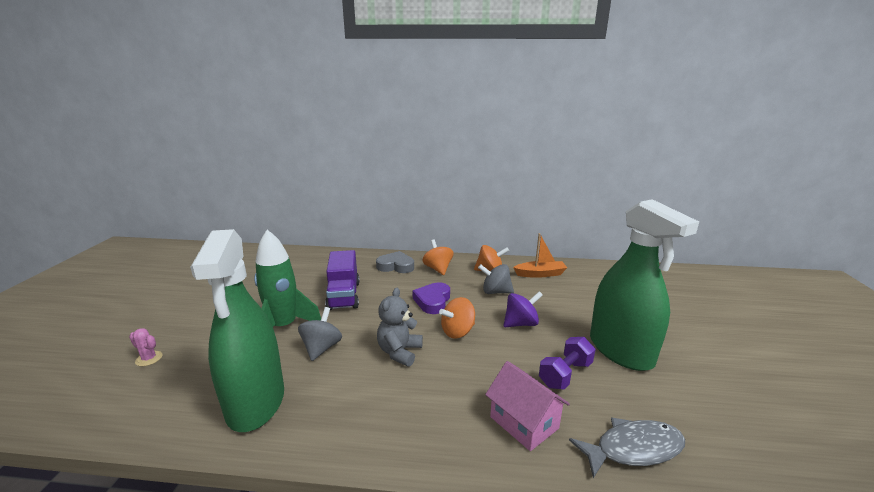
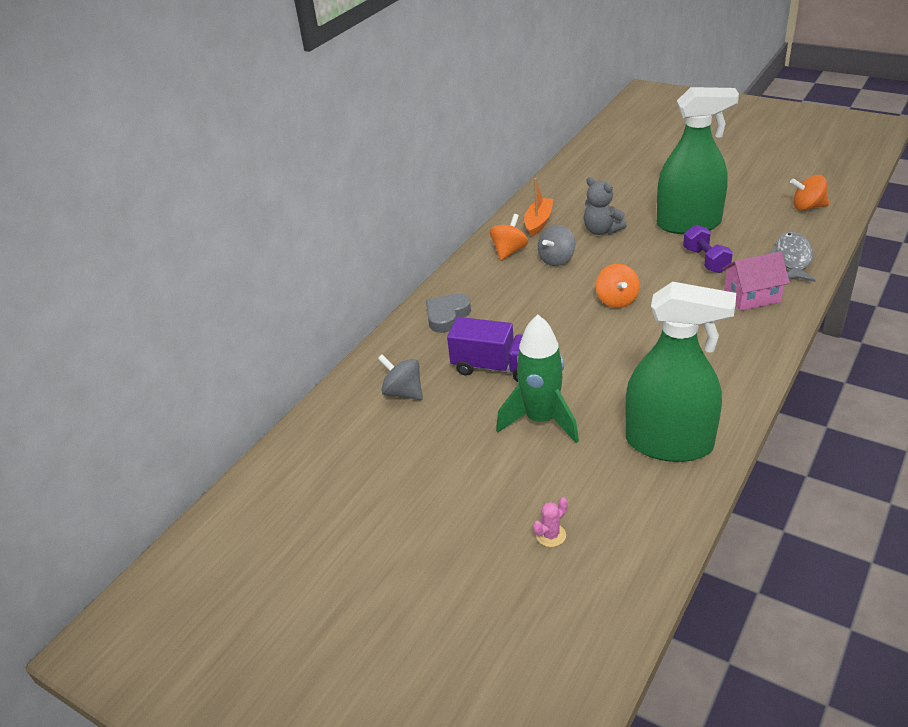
camera: 60 degrees left, 15 degrees up
(321, 348) = (599, 394): grey spinning top -> grey spinning top (403, 392)
(399, 352) = (632, 342): grey teddy bear -> grey teddy bear (601, 230)
(433, 301) = (550, 304): purple heart -> none
(438, 269) = (478, 285): orange spinning top -> orange spinning top (807, 207)
(521, 323) = (623, 260): purple spinning top -> none

